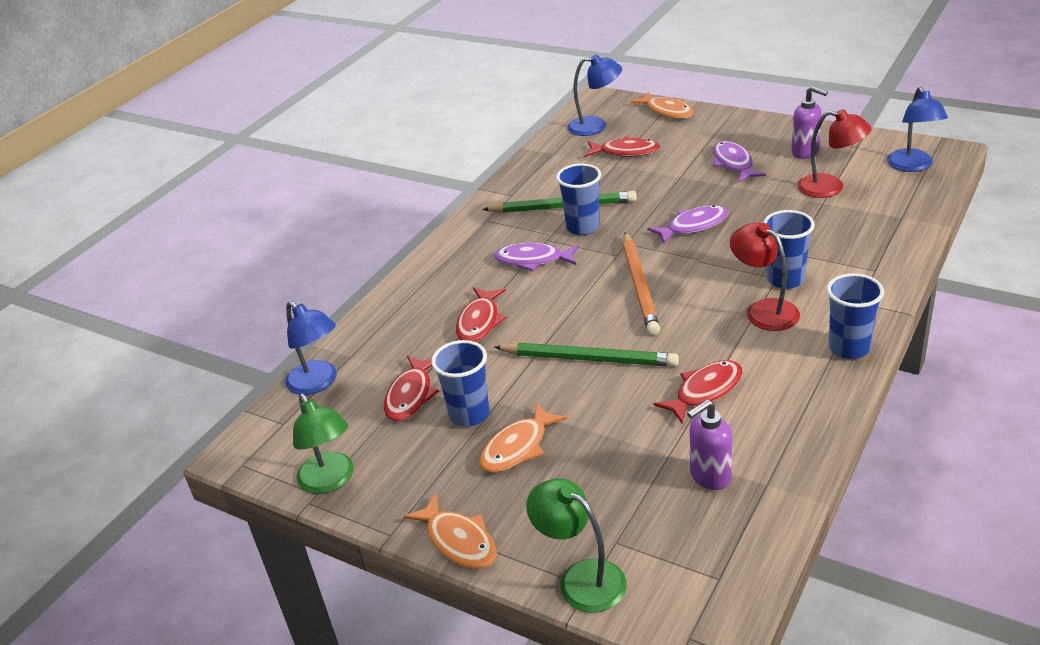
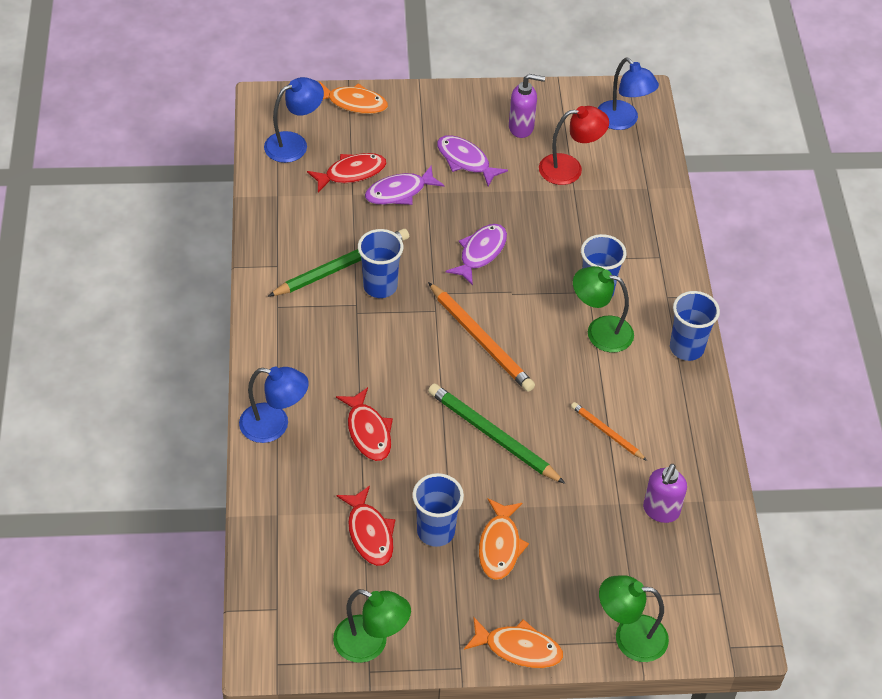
camera: 40 degrees left, 15 degrees up
(318, 383) = (272, 555): blue lamp -> blue lamp (274, 425)
(533, 260) = (362, 342): purple fish -> purple fish (399, 192)
(588, 359) = (493, 436): green pencil -> green pencil turned 120 degrees counterclockwise
(705, 391) = (607, 432): red fish -> orange pencil
(764, 310) = (600, 331): red lamp -> green lamp

